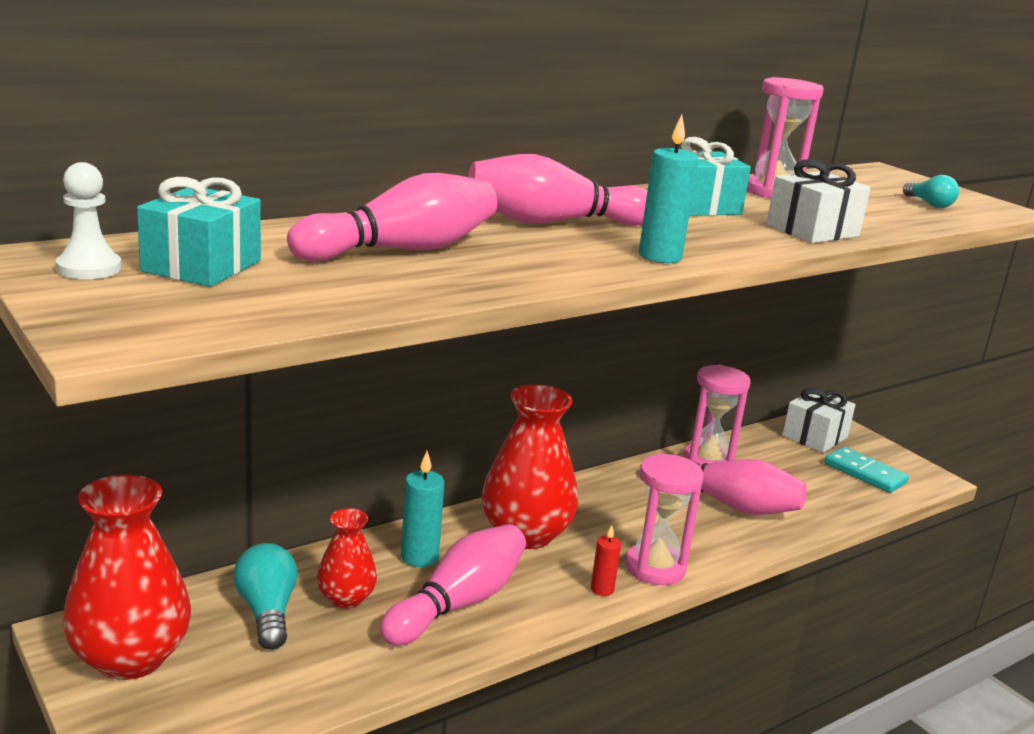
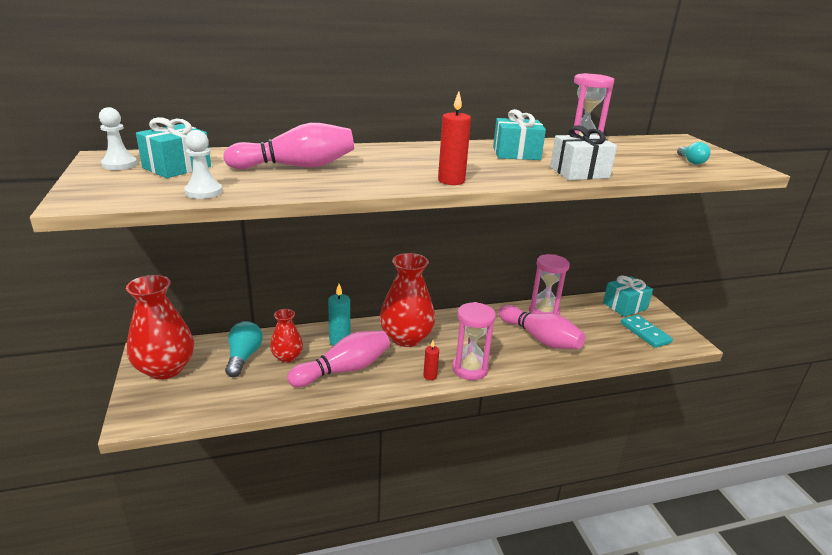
camera: 20 degrees right, 5 degrees up
(308, 306) = (204, 192): none -> white pawn
(553, 222) = (409, 157): pink bowling pin -> none
(660, 256) = (451, 181): turquoise candle -> red candle
(815, 436) = (624, 306): white gift -> turquoise gift

